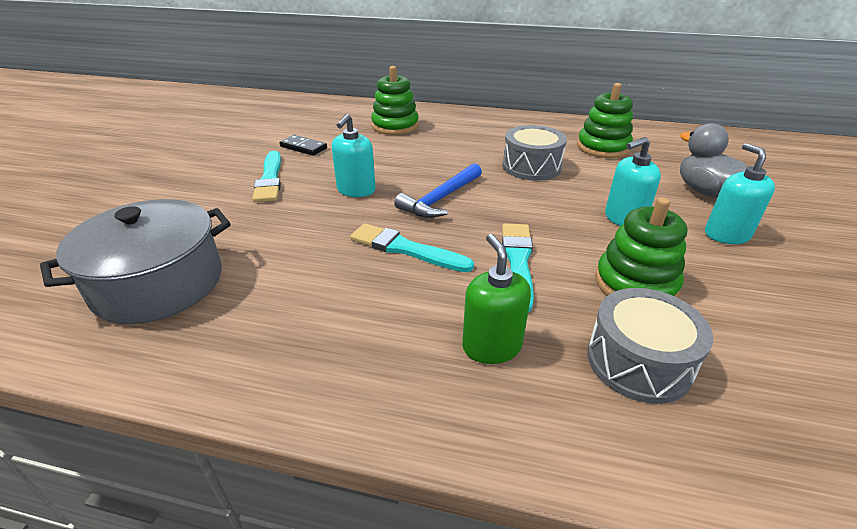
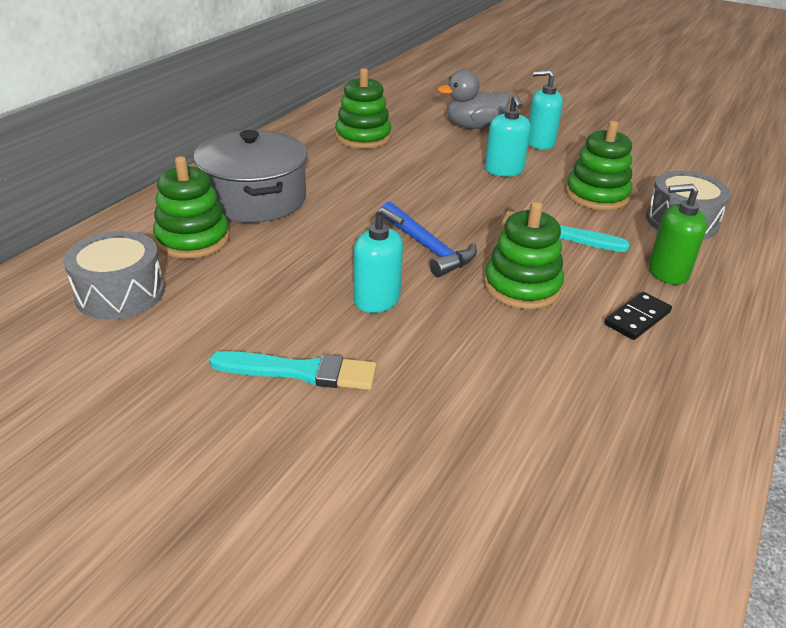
camera: 75 degrees left, 0 degrees up
(158, 283) = (554, 482): grey pot -> grey pot (255, 199)
(303, 147) = (204, 330): black domino -> black domino (637, 318)
(405, 249) = (522, 287): turquoise brush -> green stacking toy
(531, 167) = (382, 182): grey drum -> grey drum (120, 293)

